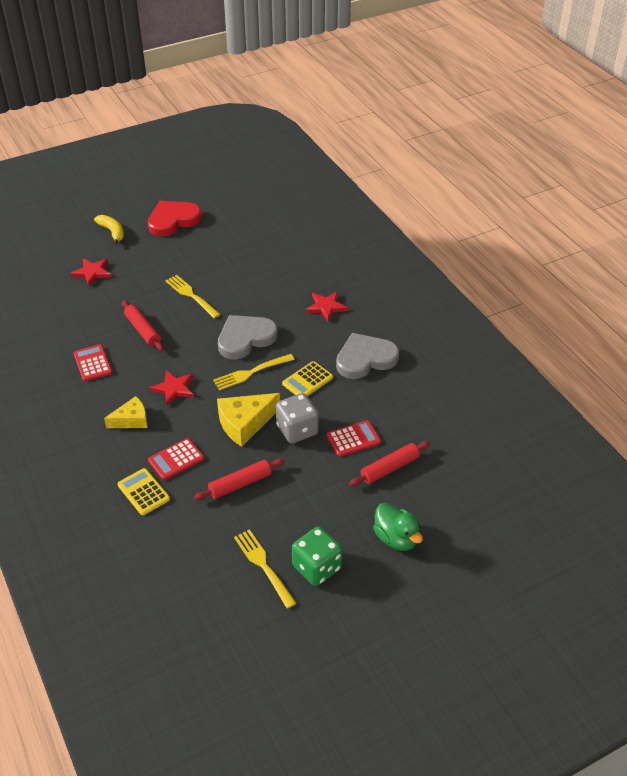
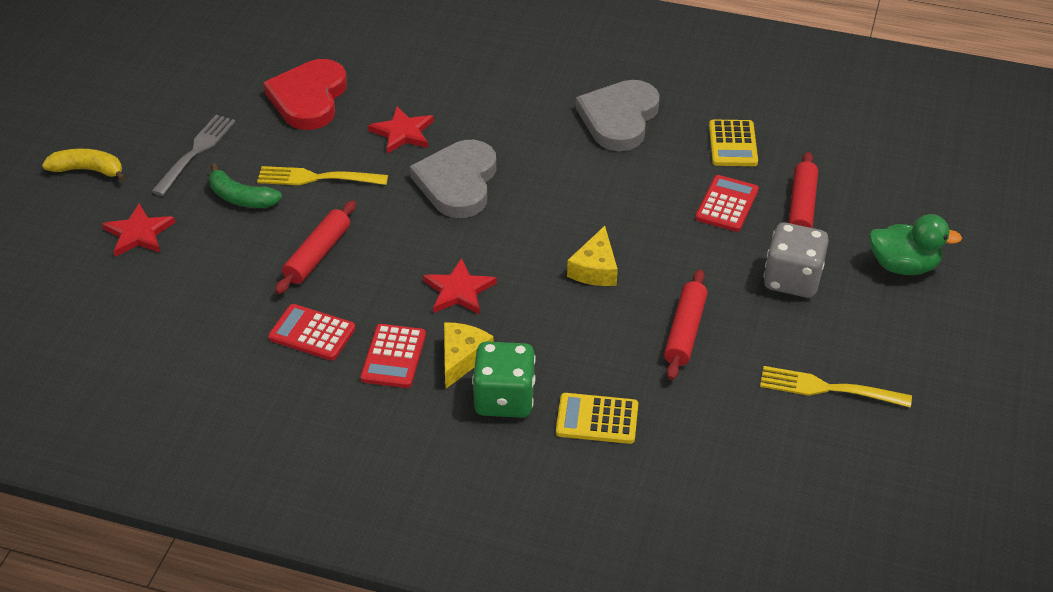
camera: 45 degrees left, 0 degrees up
(143, 330) = (317, 254): red rolling pin -> red rolling pin turned 75 degrees counterclockwise
(150, 283) = (241, 198): none -> green banana
(161, 251) = (195, 153): none -> grey fork
(173, 220) = (154, 108): red heart -> red heart (309, 98)
(176, 459) = (579, 360): red calculator -> red calculator (393, 357)
(245, 423) = (595, 269): yellow cheese -> yellow cheese, size x0.65
(251, 372) = (520, 213): yellow fork -> none
(297, 430) = (659, 236): grey dice -> grey dice (792, 279)
(307, 381) = (594, 180): yellow calculator -> yellow calculator (733, 144)
(317, 567) = (877, 349): green dice -> green dice (504, 399)
(326, 307) = (497, 92): red star -> red star (402, 133)

